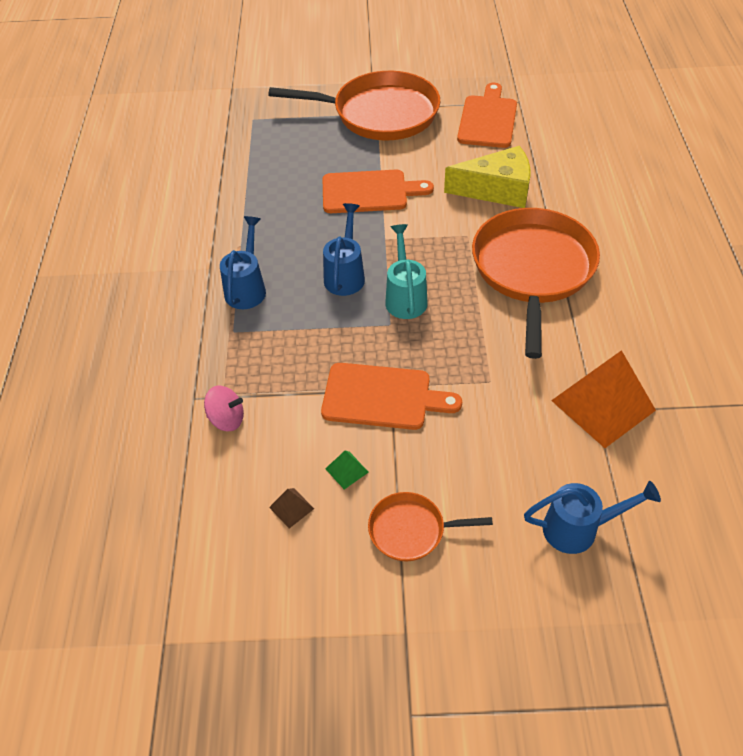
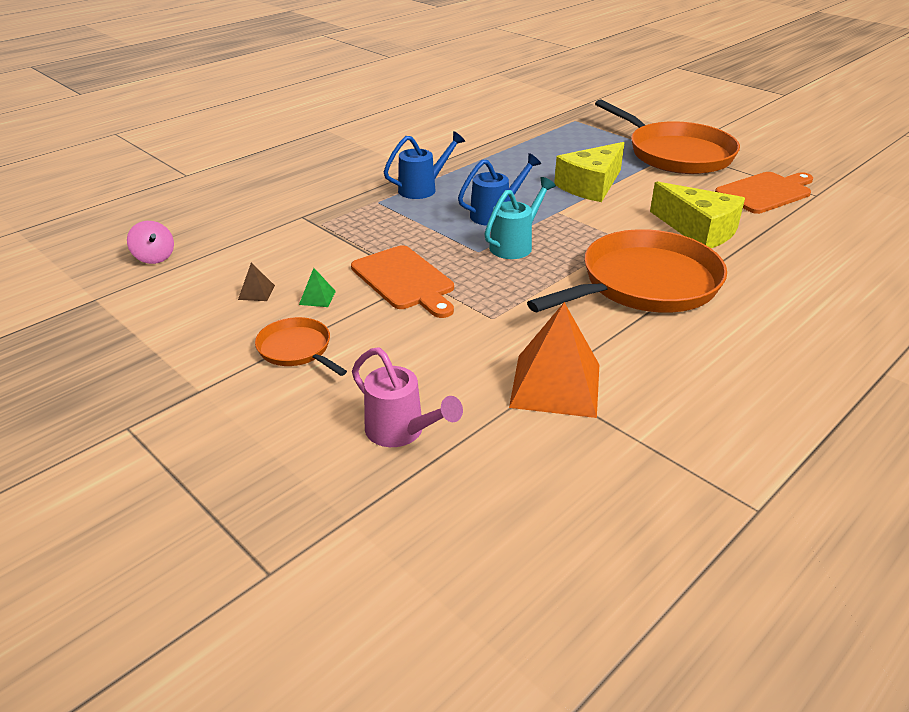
camera: 45 degrees right, 15 degrees down
(227, 419) = (300, 235): pink spinning top -> pink spinning top (154, 257)
(369, 192) = (591, 186): orange cutting board -> yellow cheese
(578, 529) = (401, 432): blue watering can -> pink watering can

